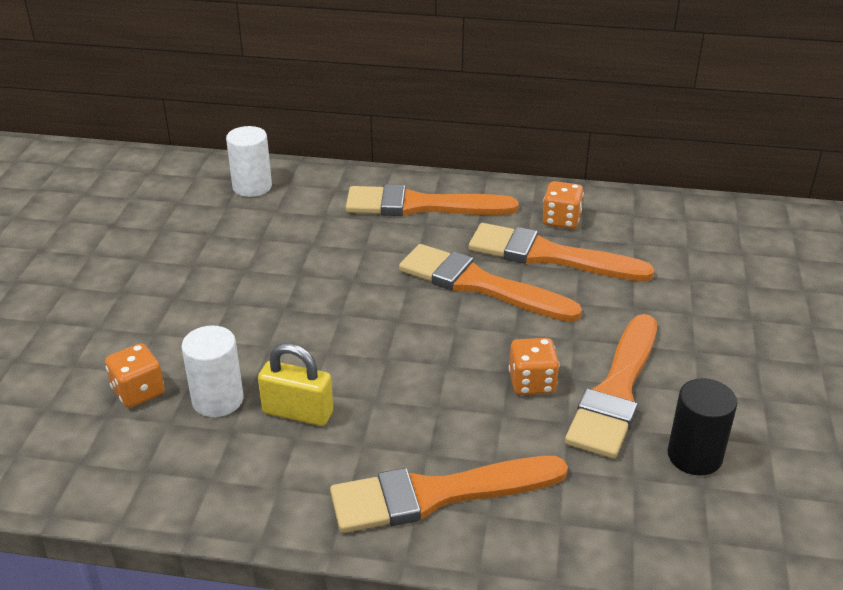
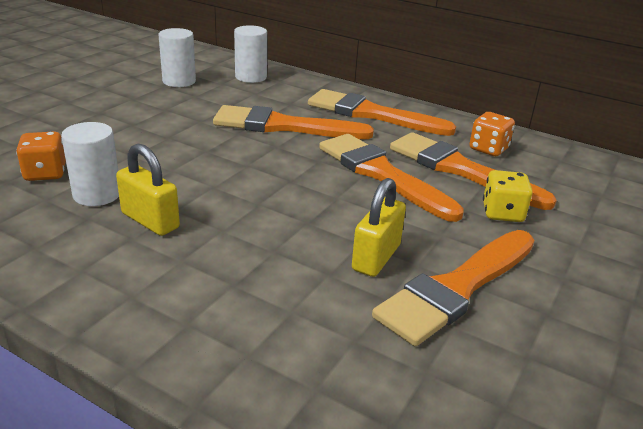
camera: 20 degrees right, 5 degrees down
(174, 217) = (179, 81): none -> white cylinder
(437, 494) = (213, 321): orange brush -> orange brush (283, 126)
(532, 383) = (376, 257): orange dice -> yellow padlock
(613, 297) = (502, 213): none -> yellow dice
(694, 456) = (509, 373): black cylinder -> none

